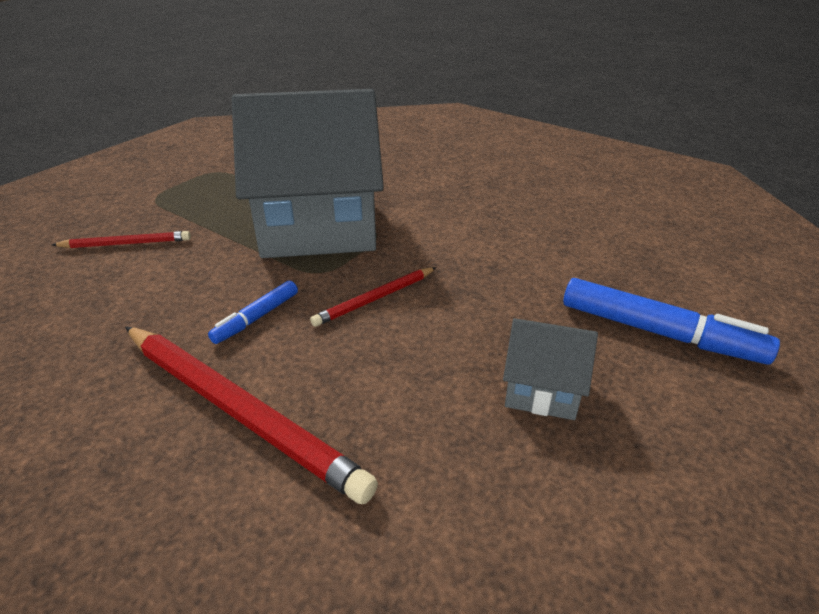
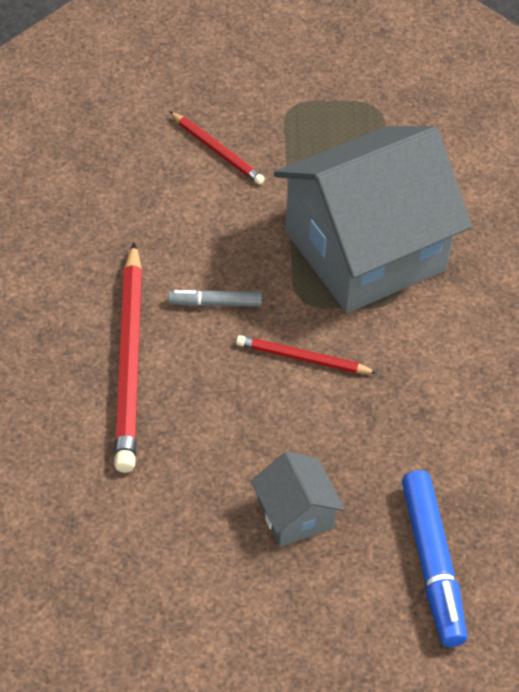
camera: 50 degrees right, 15 degrees up
(256, 318) = (215, 303): blue marker -> grey marker
(318, 225) = (365, 251): grey house -> grey house turned 75 degrees counterclockwise

